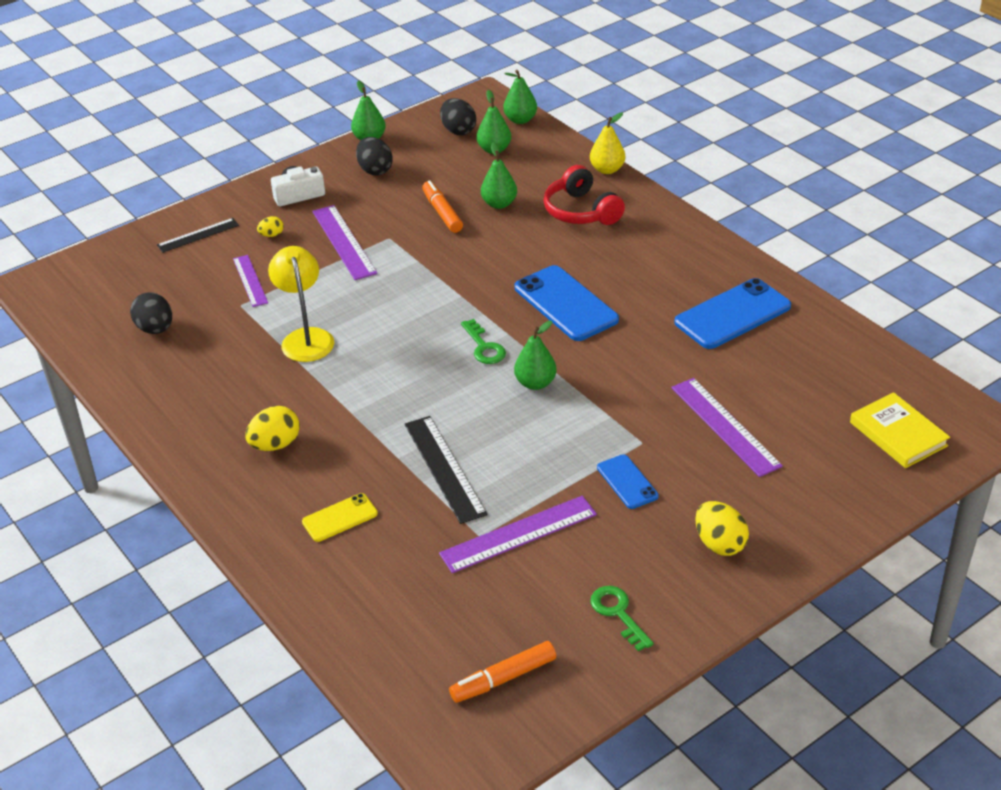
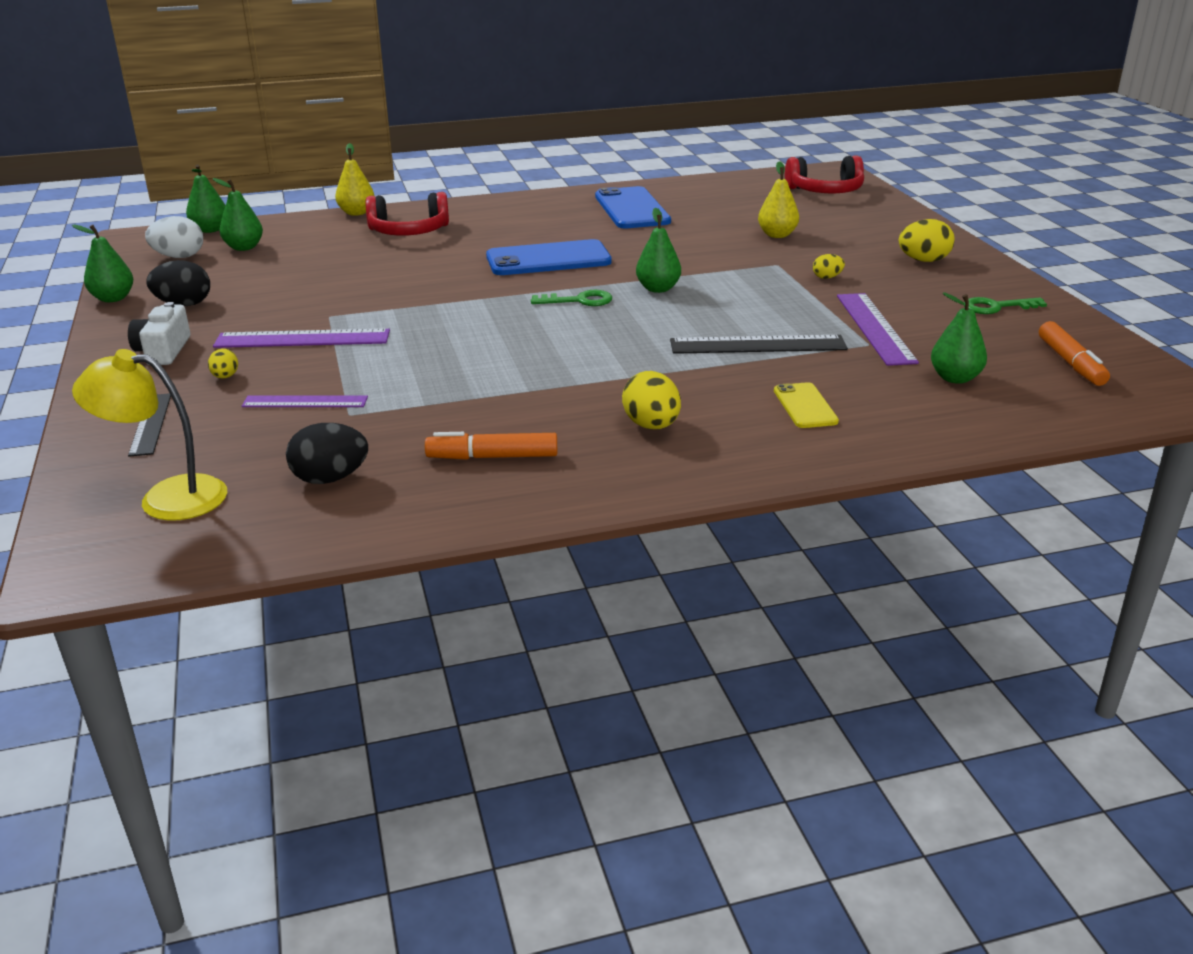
camera: 70 degrees left, 10 degrees down
(305, 338) = (464, 383): yellow lamp -> yellow lamp (167, 497)
(442, 212) = (321, 285): orange marker -> orange marker (492, 457)
(458, 131) = (179, 257): black egg -> white egg
(499, 204) = (345, 260): green pear -> green pear (955, 378)
(627, 482) = (827, 277): blue phone -> yellow egg
(725, 426) = (777, 235): purple ruler -> yellow pear
(898, 434) = (825, 191): yellow book -> red headphones

